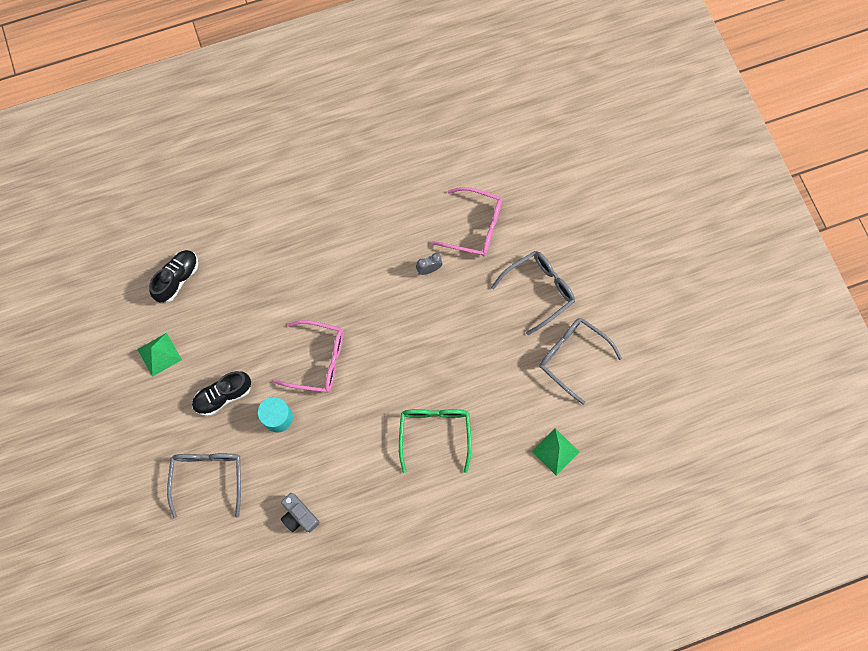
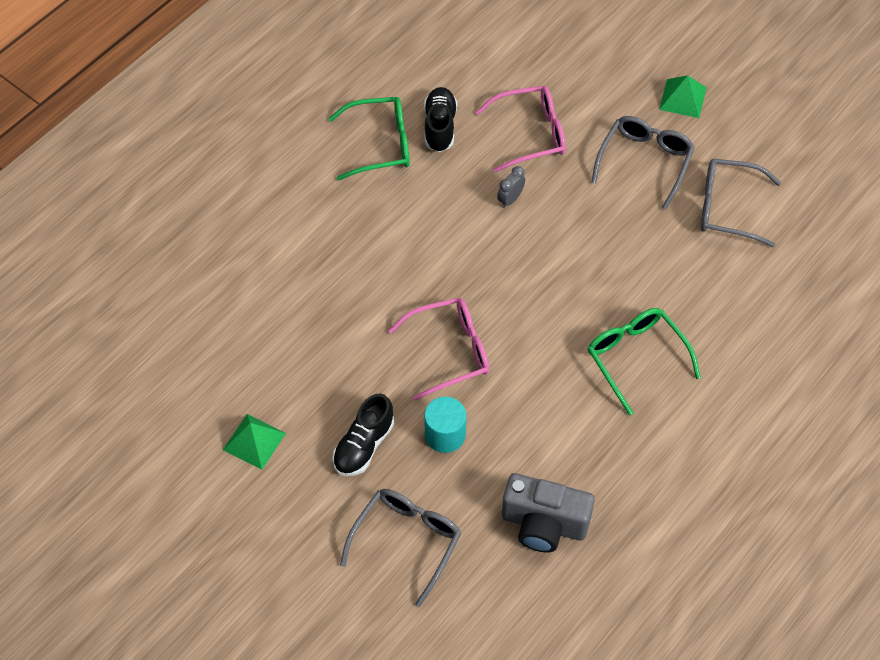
camera: 30 degrees left, 15 degrees down
(177, 279) = (221, 351): black shoe -> black shoe (440, 127)
(208, 477) = (406, 542): grey glasses -> grey glasses turned 60 degrees clockwise
(299, 516) = (544, 524): grey camera -> grey camera, size x1.58
(369, 181) = (380, 144): none -> green glasses
(555, 451) = (779, 308): green pyramid -> green pyramid (683, 98)

